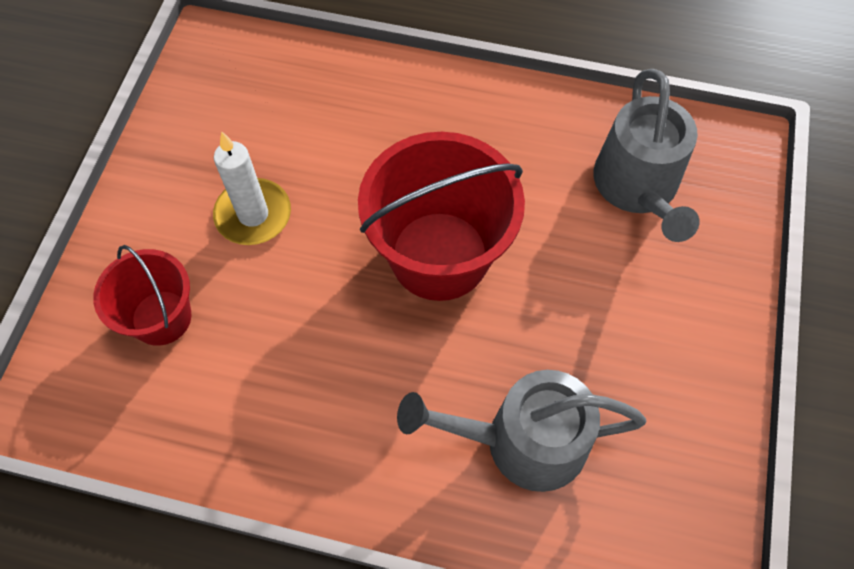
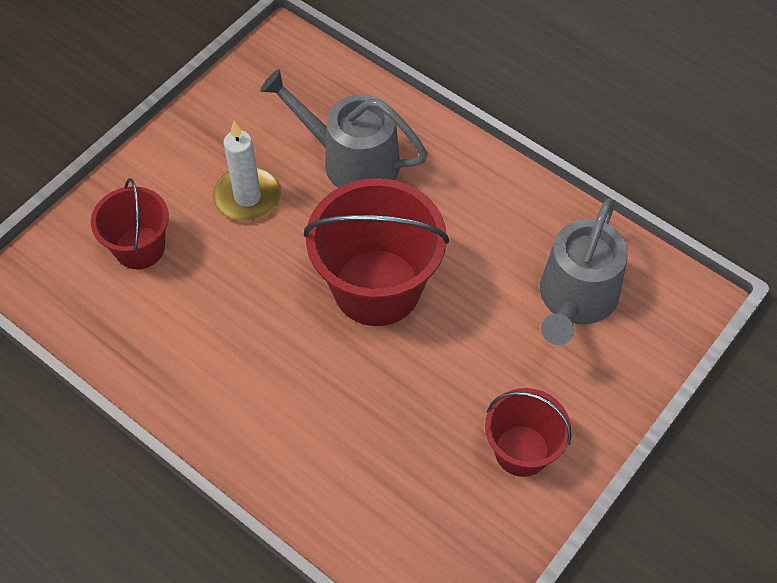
camera: 25 degrees right, 5 degrees down
(523, 441) = (364, 456): grey watering can -> grey watering can (352, 161)
(674, 364) = (521, 451): none -> red bucket

